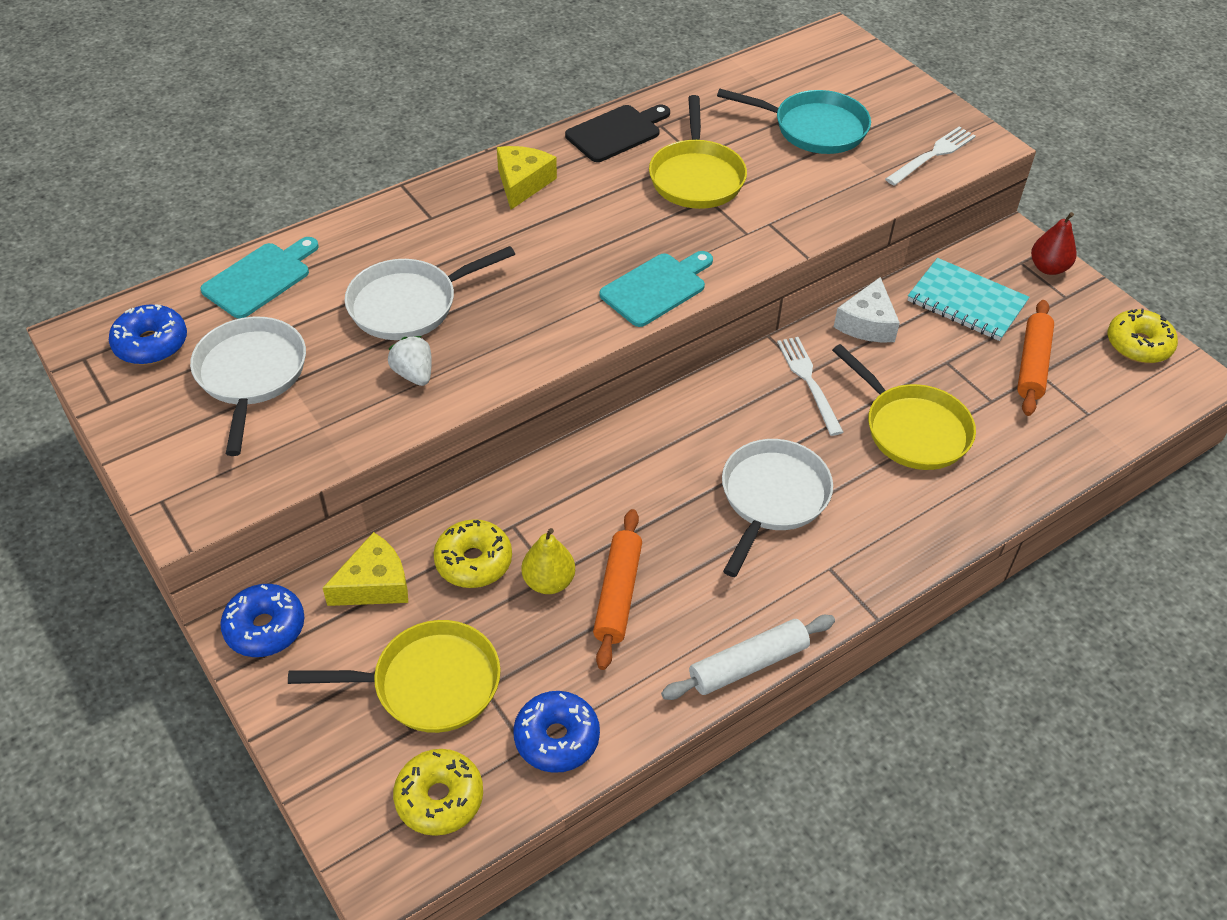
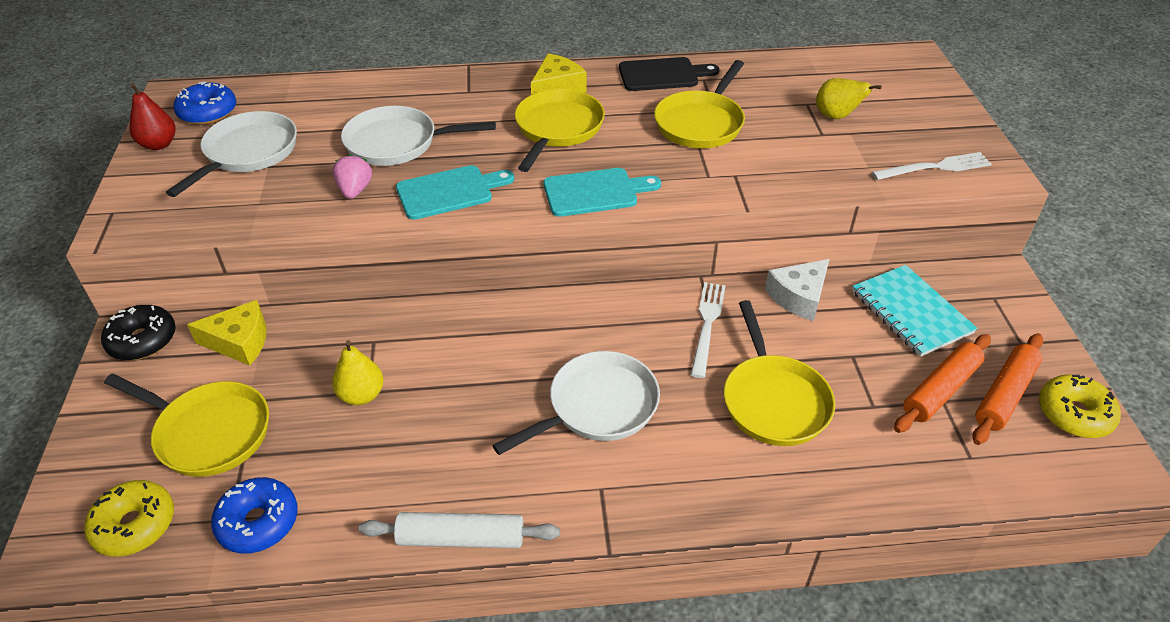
camera: 30 degrees right, 5 degrees down
(260, 278) = (316, 94): turquoise cutting board -> turquoise cutting board (449, 192)
(265, 628) = (143, 340): blue donut -> black donut
(414, 374) = (355, 190): white strawberry -> pink strawberry
(473, 561) = (321, 356): yellow donut -> none
(562, 231) = (557, 129): none -> yellow pan
(618, 594) = (405, 429): orange rolling pin -> orange rolling pin (1005, 395)
(813, 128) = (836, 116): turquoise pan -> yellow pear
(1048, 268) = (1020, 311): red pear -> red pear (159, 144)

